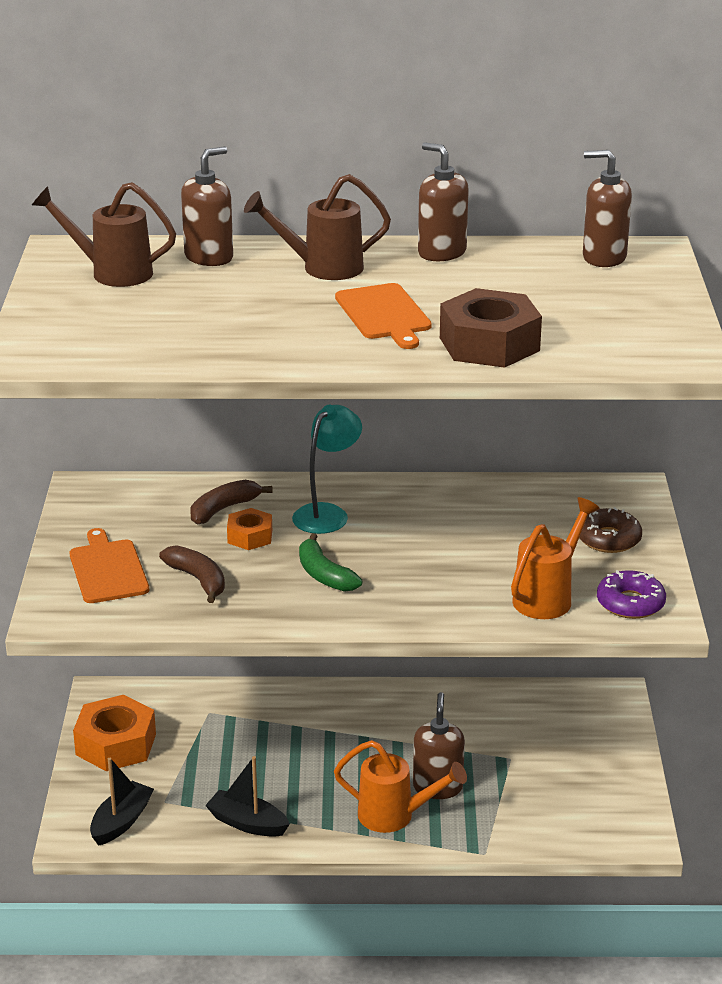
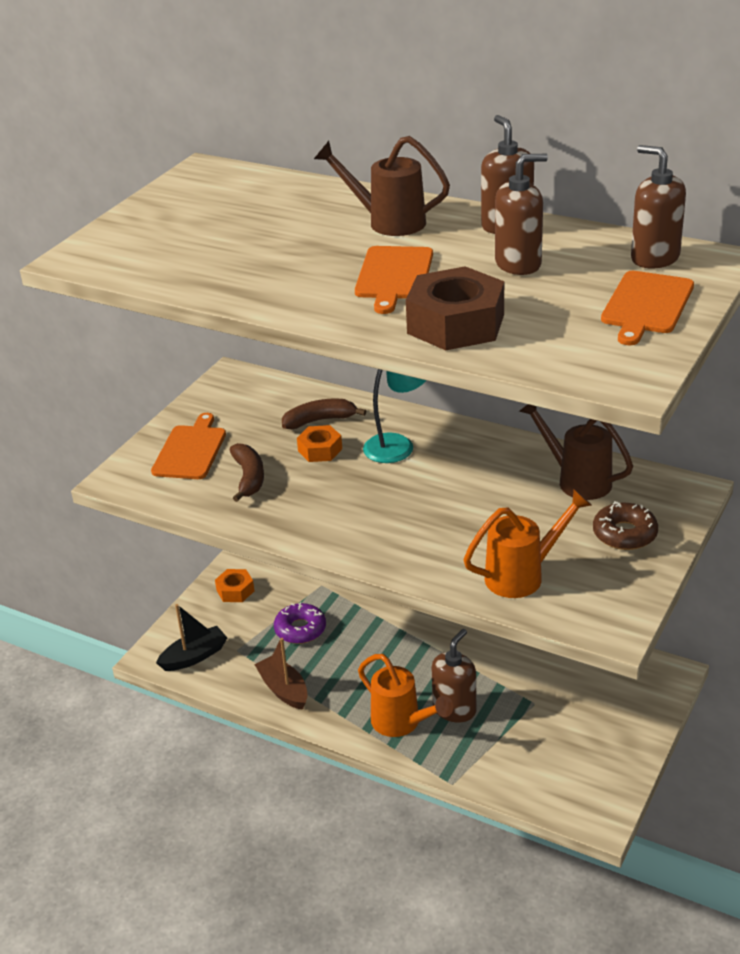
camera: 30 degrees right, 5 degrees up
(111, 273) = (217, 196): brown watering can -> brown watering can (576, 480)
(116, 744) = (235, 591): orange nut -> orange nut, size x0.55
(209, 257) = (306, 195): brown soap dispenser -> brown soap dispenser (518, 264)
(247, 823) = (284, 689): black boat -> brown boat
(324, 575) = (350, 500): green banana -> none
(630, 603) = (593, 604): purple donut -> purple donut (300, 629)
(638, 297) = (646, 305): none -> orange cutting board

